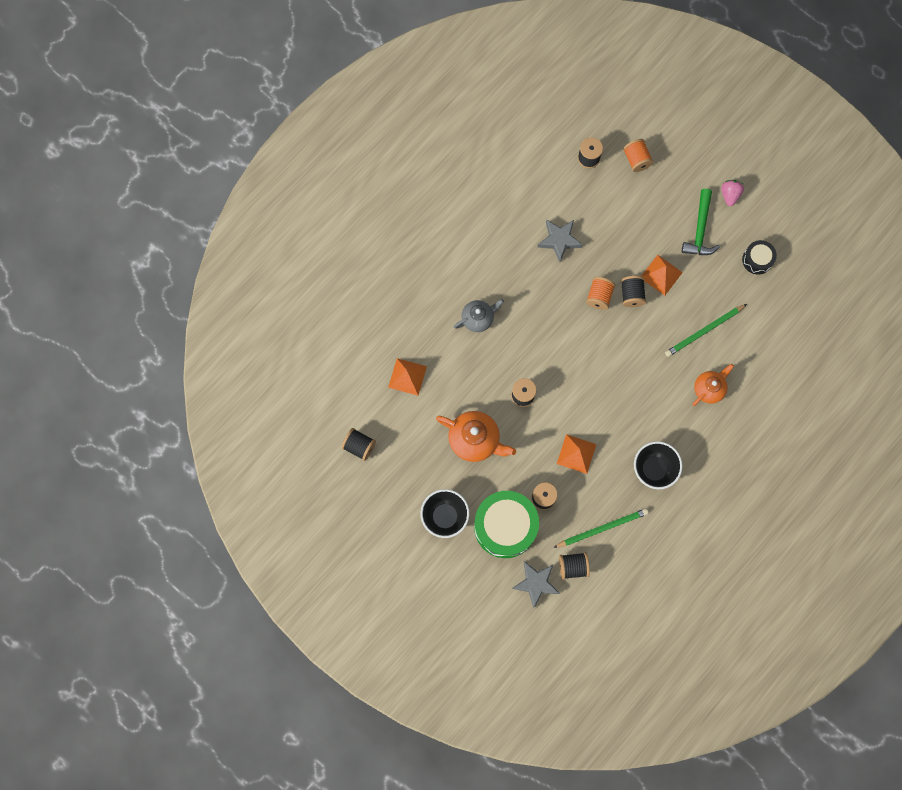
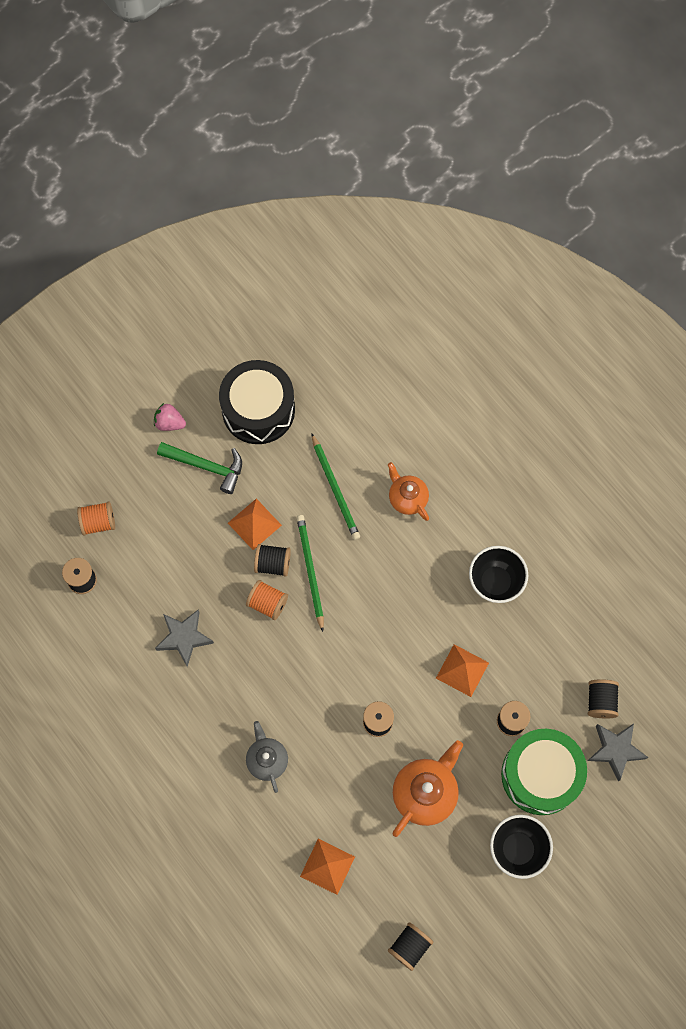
camera: 80 degrees left, 5 degrees down
(602, 528) = (558, 657): green pencil -> green pencil (310, 571)
(757, 260) = (258, 410): black drum -> black drum, size x1.99

